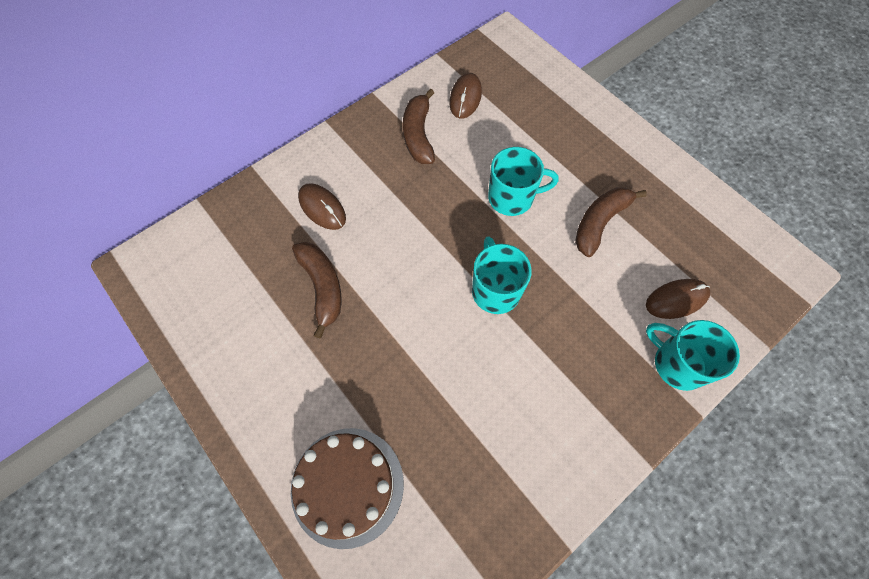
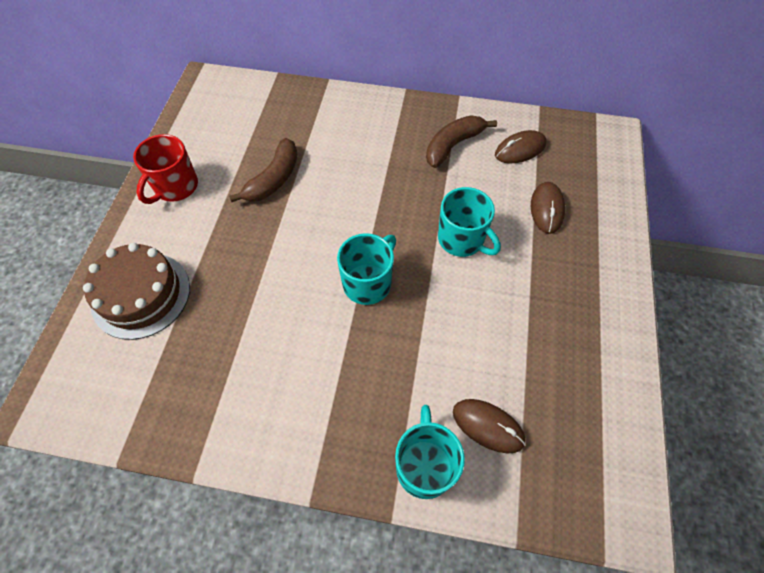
camera: 50 degrees right, 5 degrees down
(247, 377) = (175, 187): none -> red mug
(322, 208) = (334, 136): brown mouse -> brown mouse (546, 209)
(599, 223) = (504, 316): brown banana -> none

